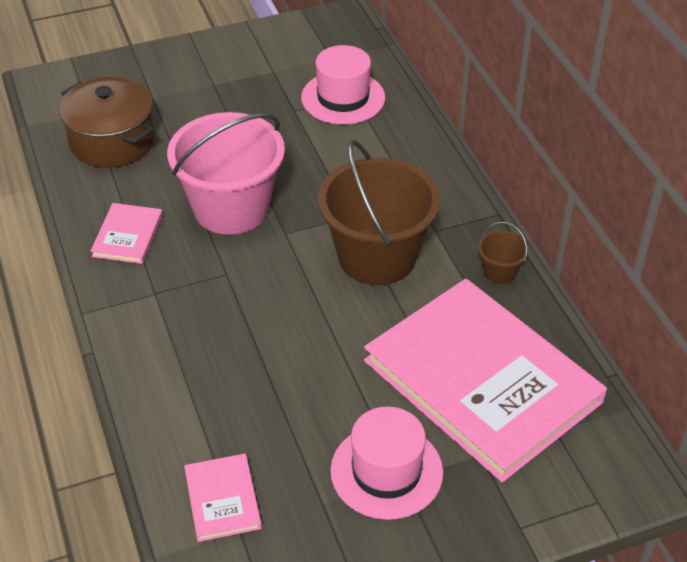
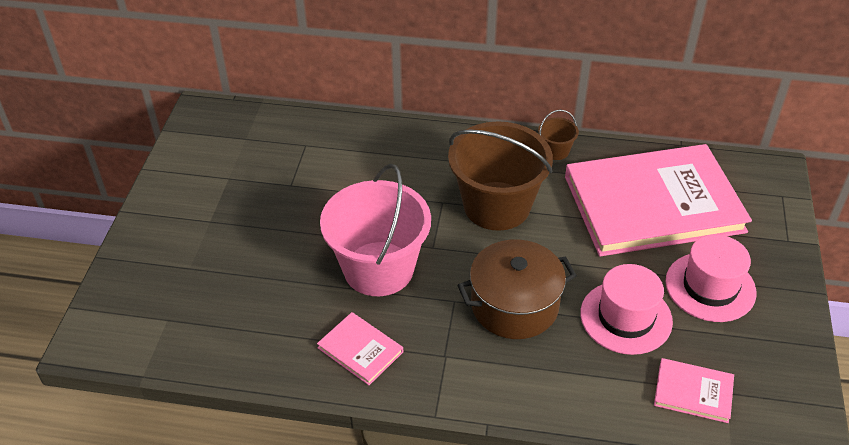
camera: 60 degrees left, 0 degrees up
(112, 141) = (224, 318): brown pot -> brown pot (514, 305)
(343, 98) = (301, 151): pink hat -> pink hat (626, 317)

